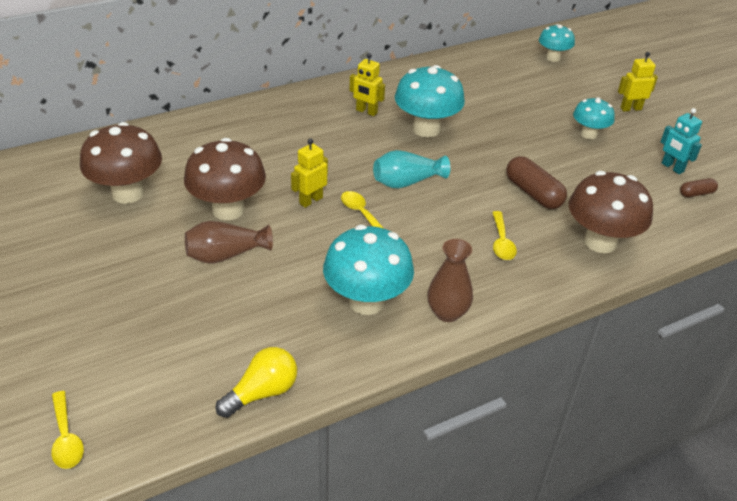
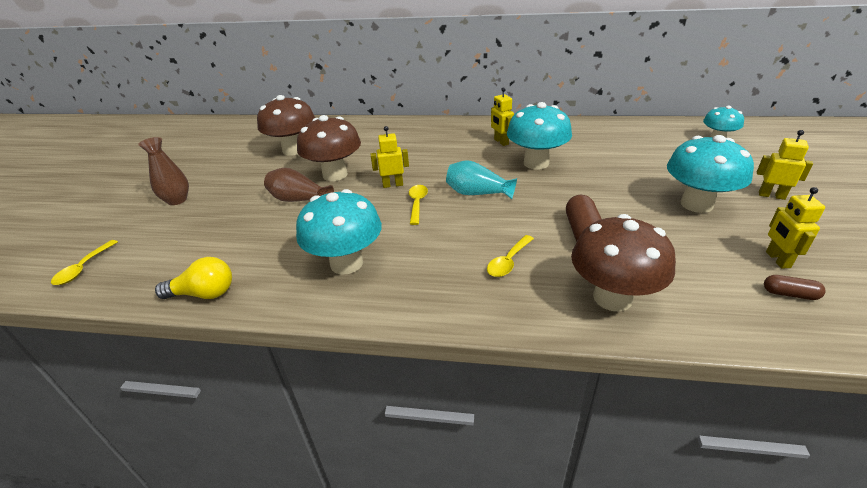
camera: 40 degrees right, 5 degrees down
(447, 313) = (396, 298): brown vase -> brown vase (177, 200)
(588, 134) = (696, 204): turquoise mushroom -> turquoise mushroom, size x1.69
(672, 167) = (777, 259): turquoise robot -> yellow robot

